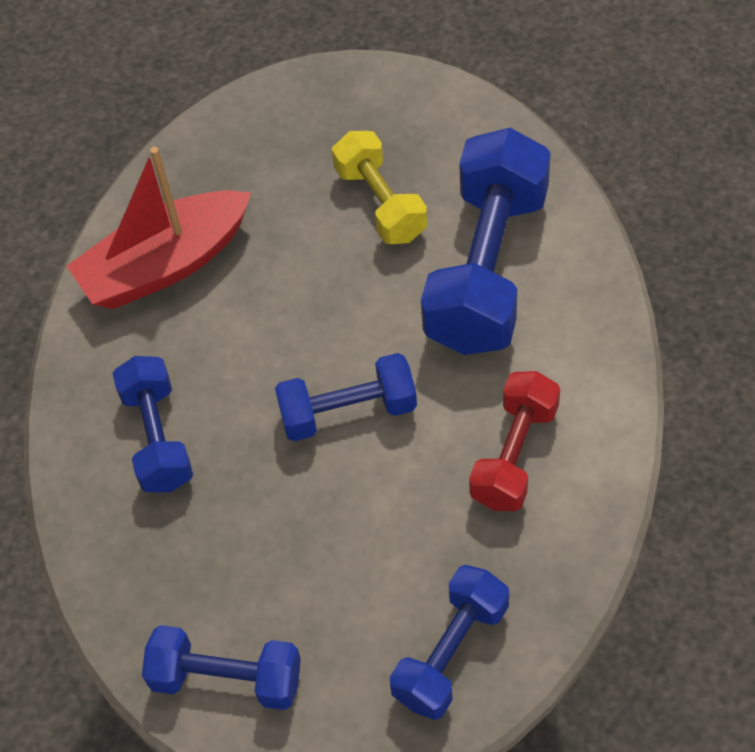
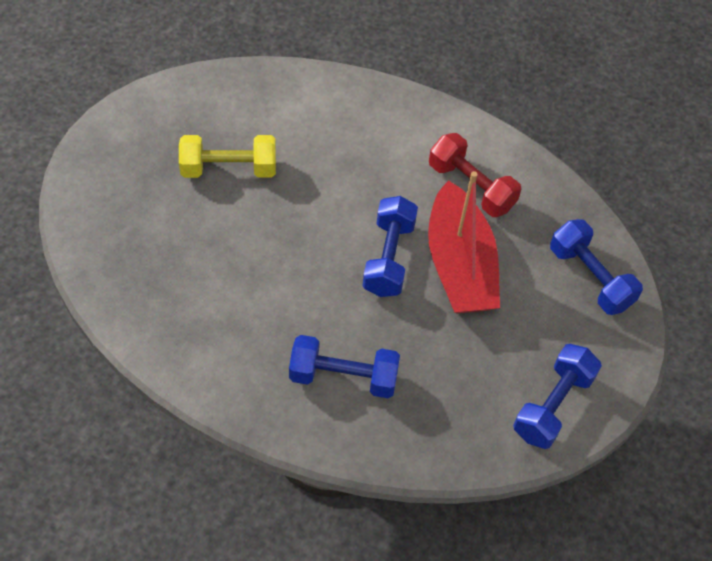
camera: 75 degrees left, 0 degrees up
(166, 265) = (191, 316): red boat -> red boat (459, 265)
(487, 269) = (323, 138): blue dumbbell -> none

